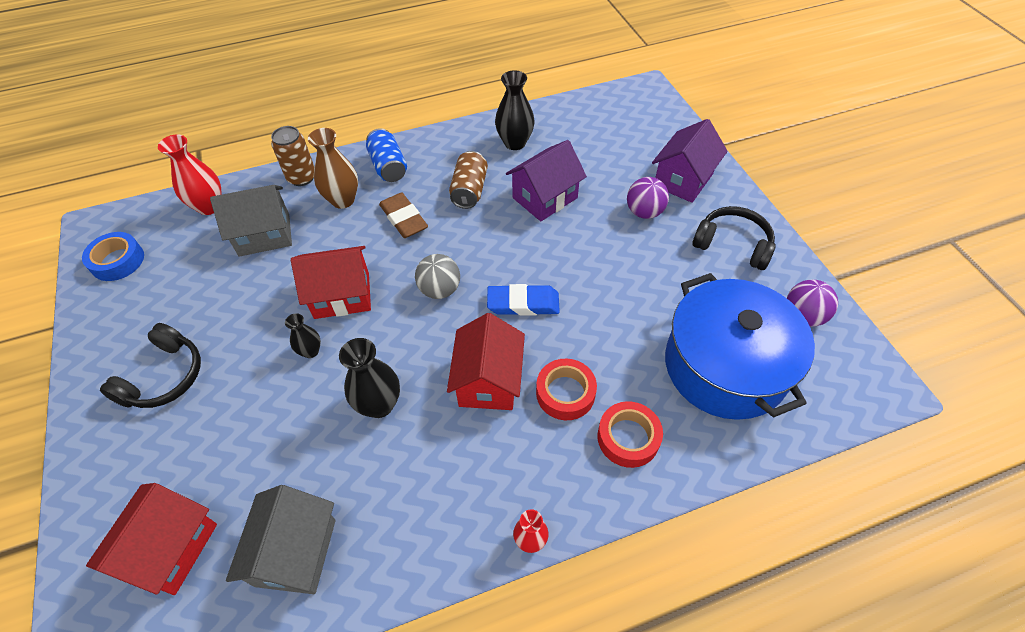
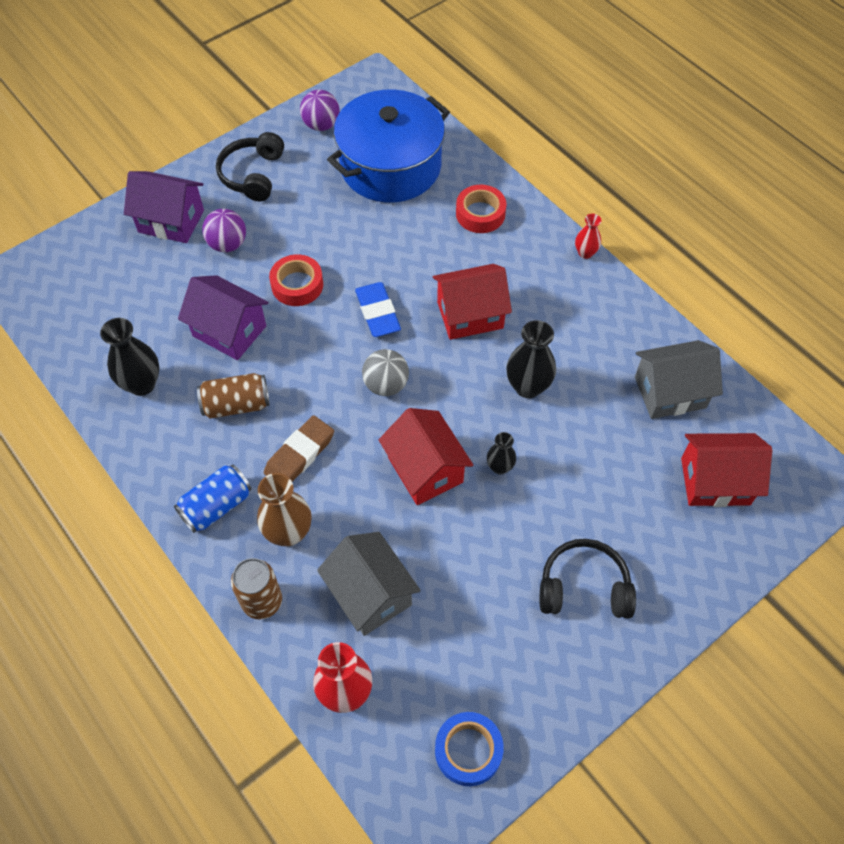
camera: 110 degrees left, 5 degrees up
(565, 393) = (458, 260): red tape -> red tape (297, 285)

